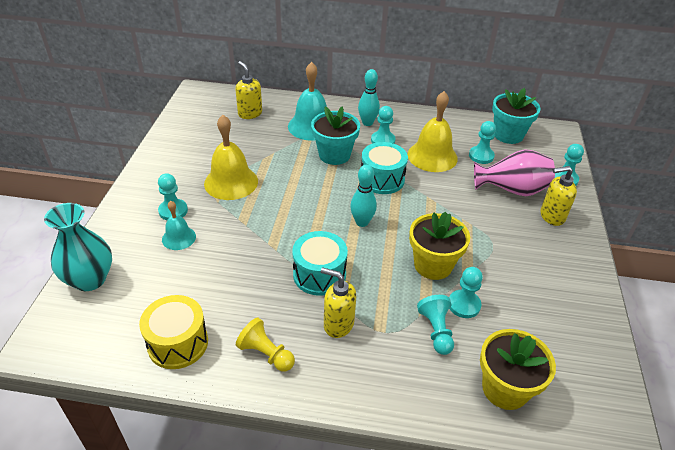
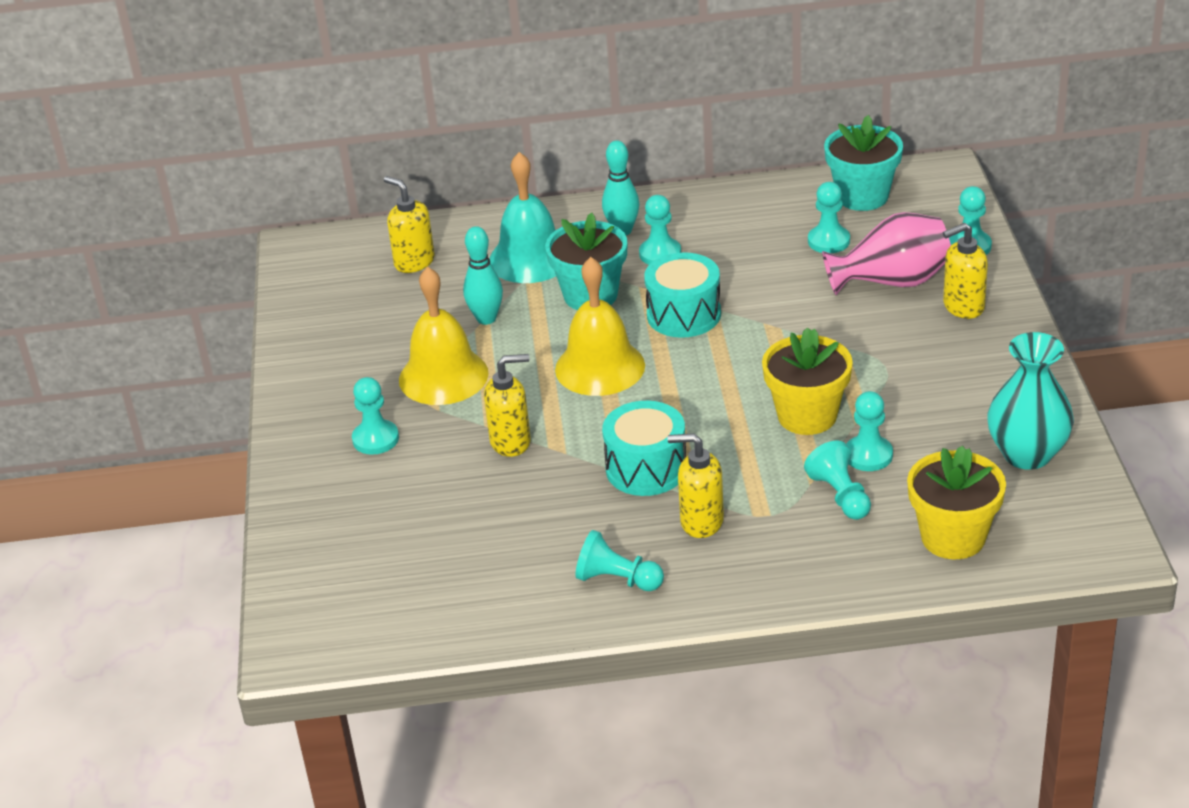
camera: 10 degrees left, 5 degrees down
(90, 279) = (308, 557): turquoise vase -> turquoise vase (1027, 454)
(178, 343) = (487, 598): yellow drum -> none
(179, 238) = (408, 473): turquoise bell -> none
(248, 234) = (511, 442): none -> yellow soap dispenser
(266, 354) = (617, 580): yellow pawn -> turquoise pawn
(362, 222) = (678, 384): turquoise bowling pin -> turquoise bowling pin (486, 319)
(432, 156) = (750, 260): yellow bell -> yellow bell (600, 367)

